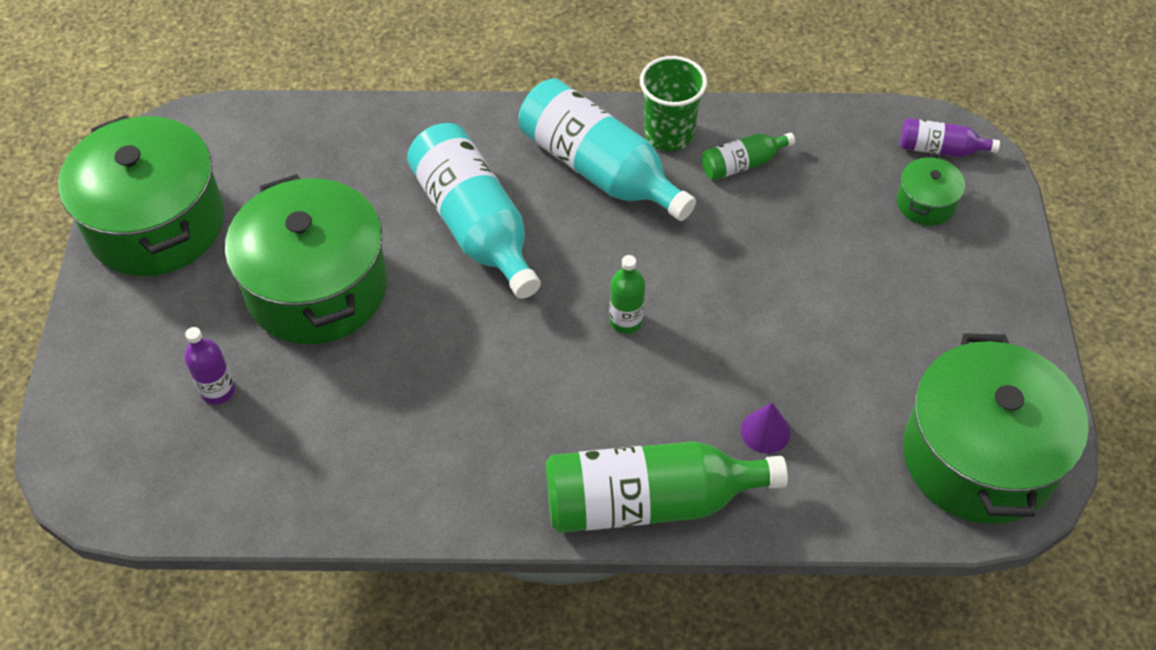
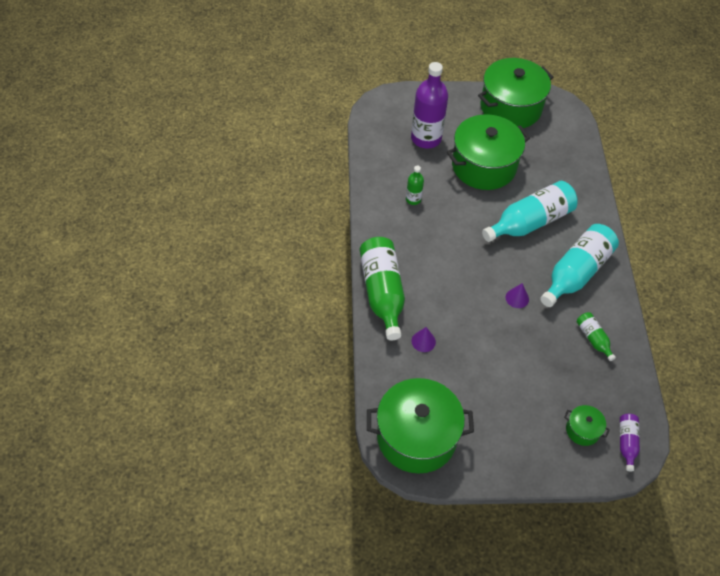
camera: 85 degrees right, 0 degrees up
(218, 390) = (426, 138): purple bottle -> purple bottle, size x2.08
(626, 321) = (481, 284): green bottle -> green bottle (413, 199)
(657, 265) = (517, 298): none -> purple cone
(669, 134) = (607, 304): green cup -> none

